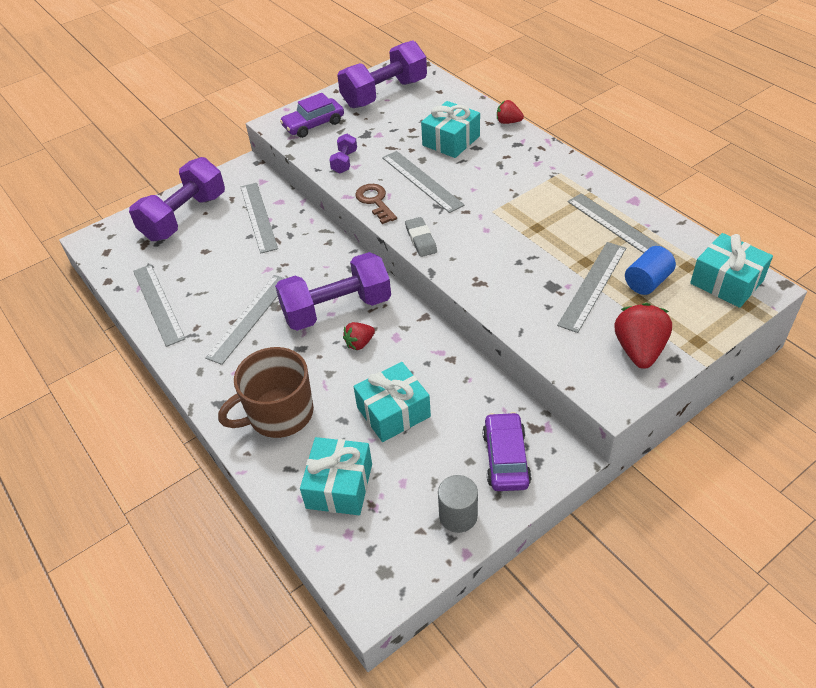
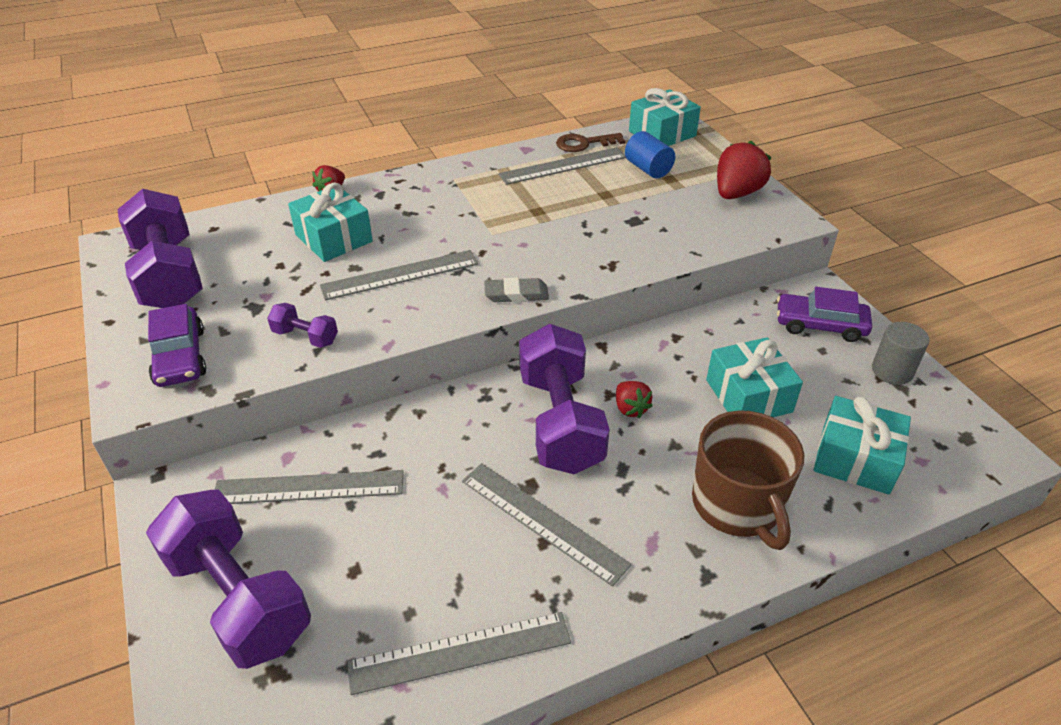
camera: 80 degrees left, 5 degrees down
(375, 201) = (416, 321): brown key -> brown key (584, 144)
(592, 285) = (642, 198): grey ruler -> none
(639, 350) = (736, 193): red strawberry -> red strawberry turned 105 degrees clockwise

